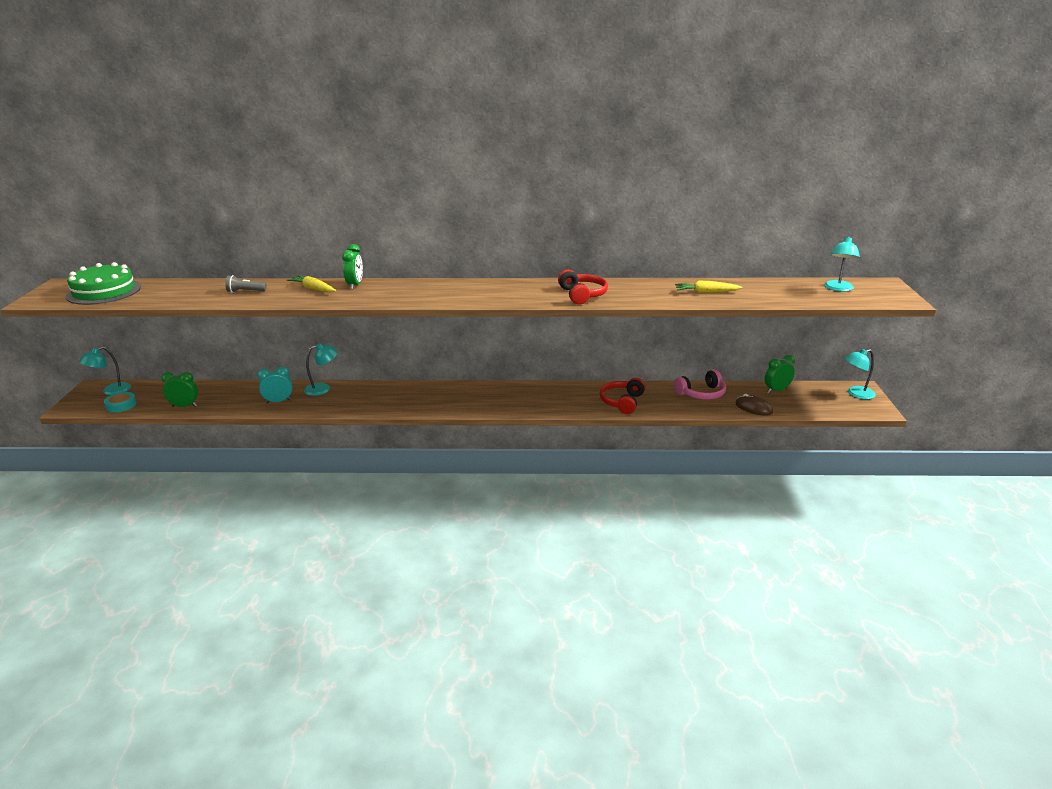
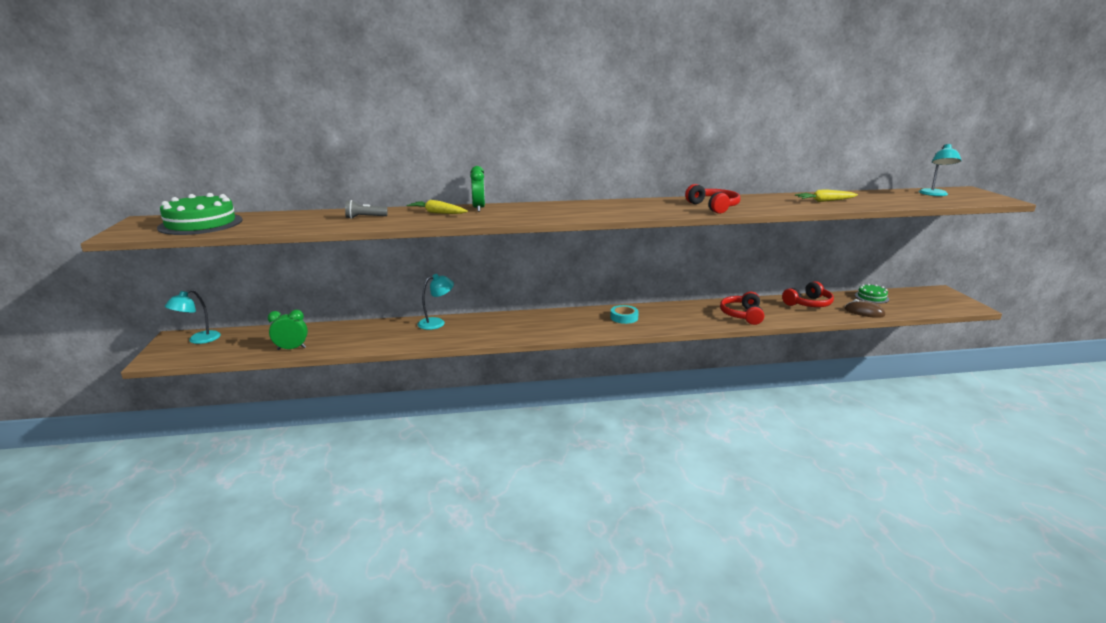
camera: 10 degrees left, 5 degrees down
(121, 405) = (216, 352): turquoise tape -> turquoise tape (624, 317)
(278, 401) = (395, 337): turquoise clock -> none
(702, 394) = (808, 304): pink headphones -> red headphones
(777, 390) = (871, 297): green clock -> green cake
(856, 394) = (941, 296): turquoise lamp -> none

